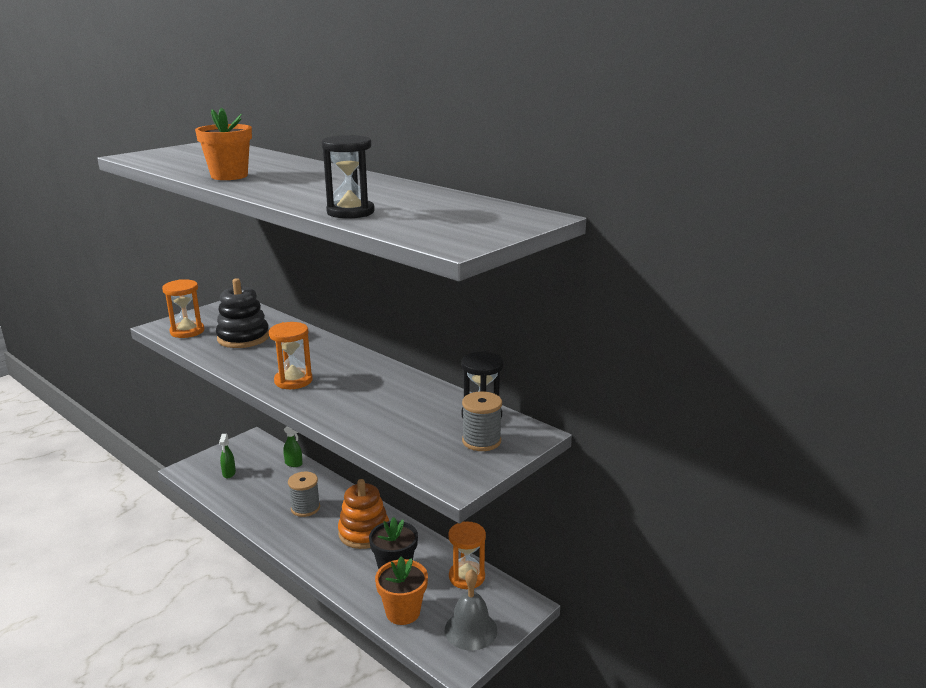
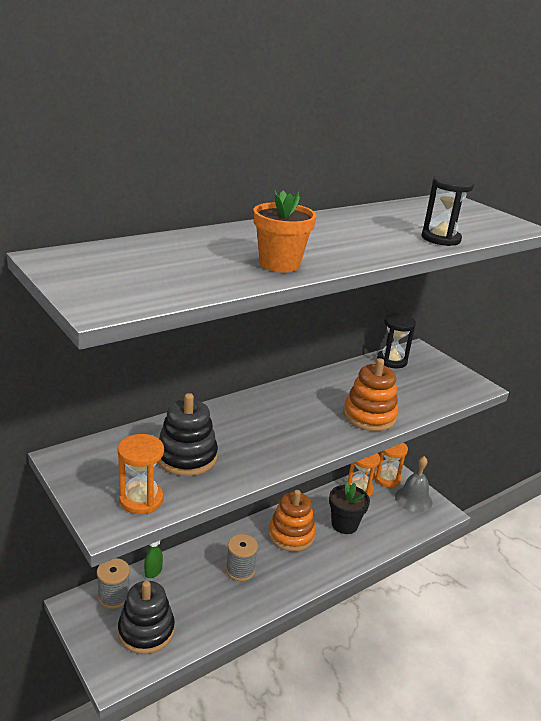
camera: 80 degrees left, 5 degrees up
(229, 473) = (146, 631): green spray bottle -> black stacking toy
(293, 381) = (310, 434): orange hourglass -> orange hourglass (386, 478)
(340, 408) = (369, 416): none -> orange stacking toy
(403, 612) = (393, 528): orange flower pot -> none
(481, 441) = (427, 368): grey spool -> grey spool (114, 596)

